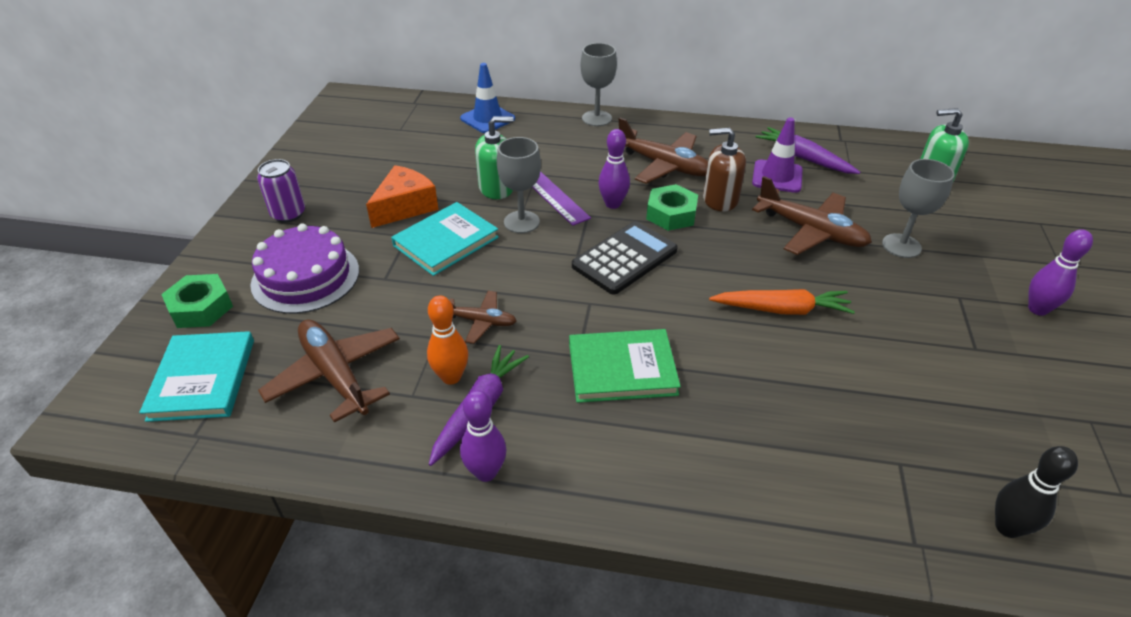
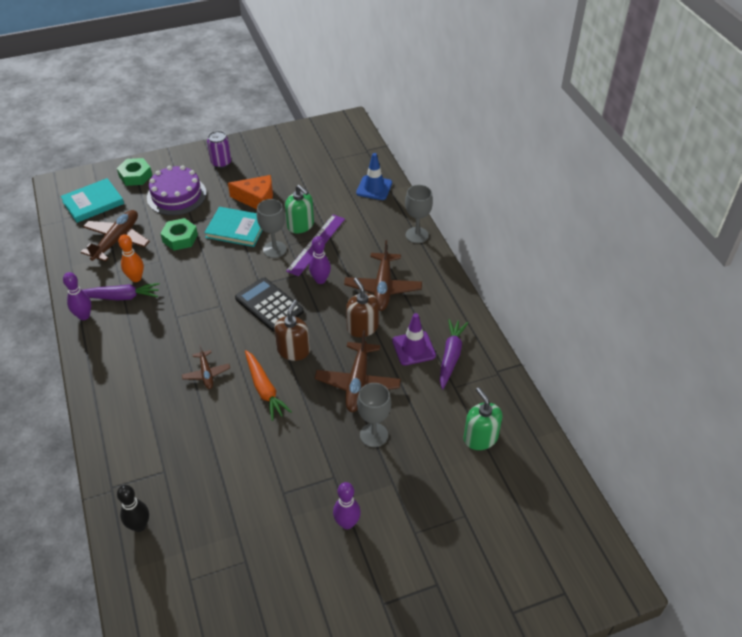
camera: 60 degrees right, 5 degrees up
(480, 321) = (180, 270): brown plane -> brown plane (206, 373)
(622, 369) = (175, 337): green book -> none
(624, 258) = (269, 305): black calculator -> black calculator turned 150 degrees counterclockwise
(671, 214) = (328, 310): green nut -> green nut (180, 238)
(725, 263) = (293, 350): none -> brown soap dispenser

